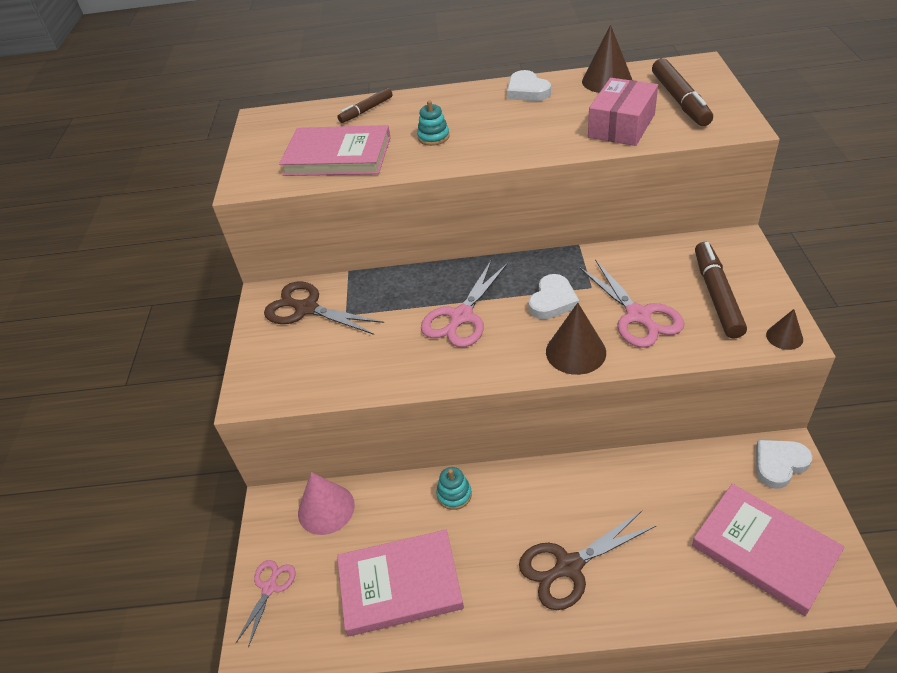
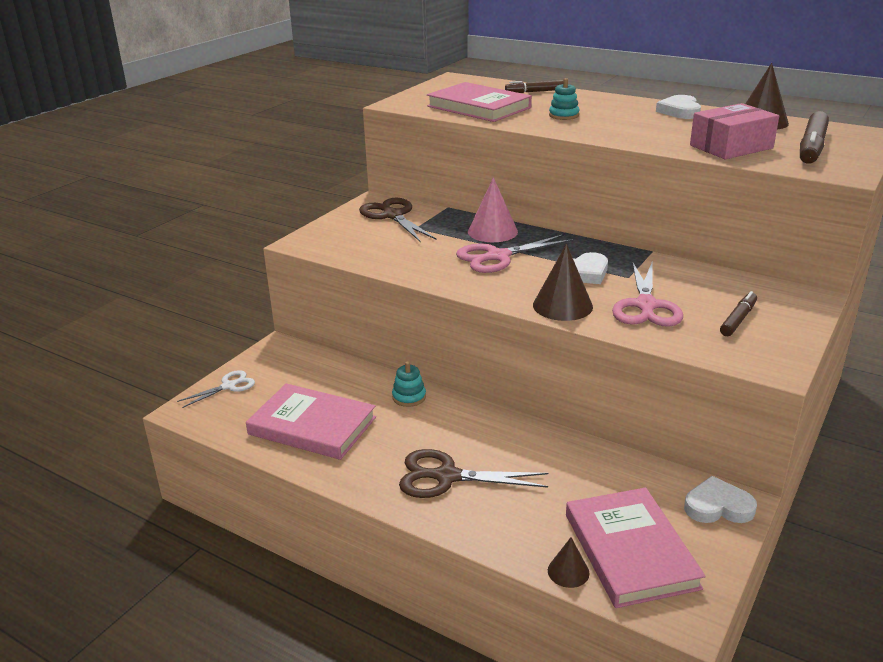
camera: 30 degrees right, 15 degrees down
(269, 588) = (228, 386): pink scissors -> white scissors
(326, 509) = (311, 364): pink cone -> pink cone (492, 231)
(716, 295) = (738, 319): brown marker -> brown marker, size x0.60
(784, 337) = (768, 365): brown cone -> brown cone (568, 571)

